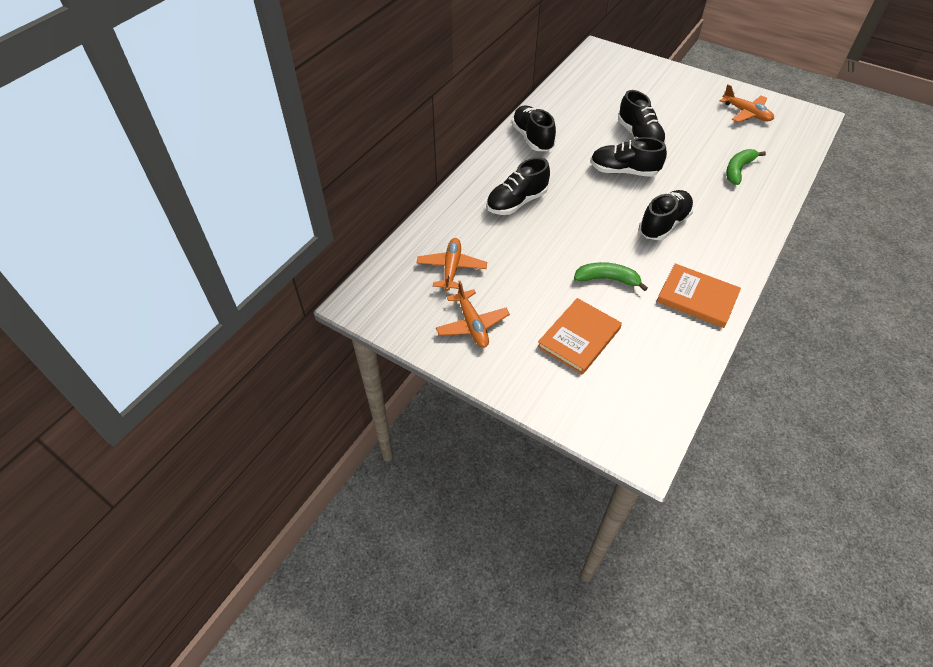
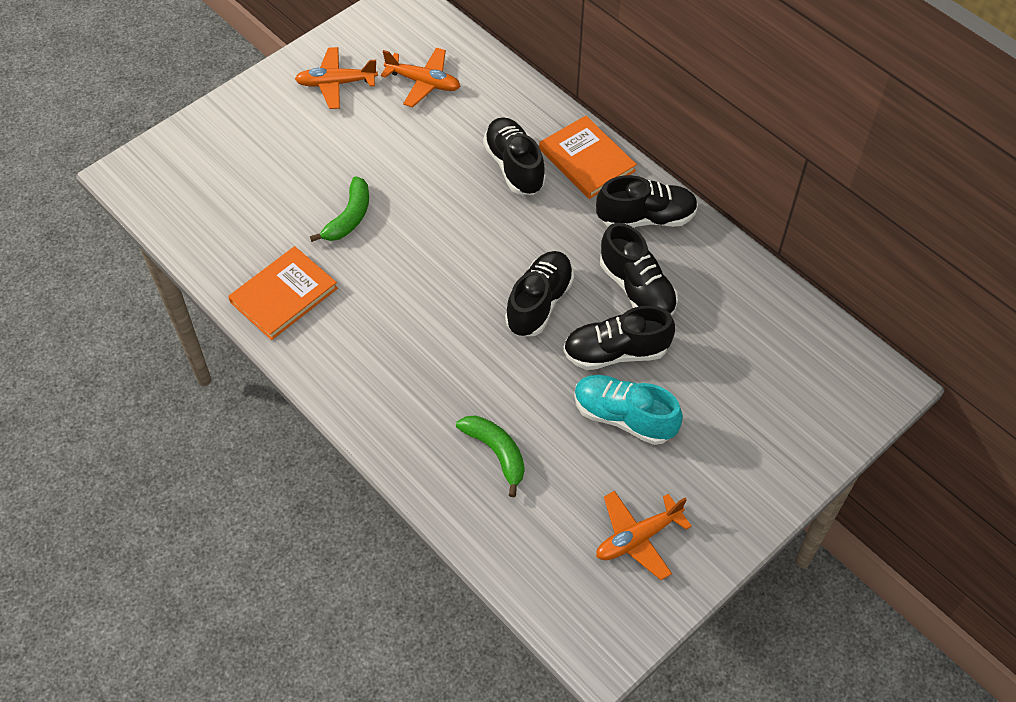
camera: 105 degrees right, 5 degrees up
(579, 337) = (279, 166): orange book -> orange book (587, 160)
(664, 224) = (417, 310): black shoe -> black shoe (637, 289)
(679, 127) = (624, 417): none -> turquoise shoe

